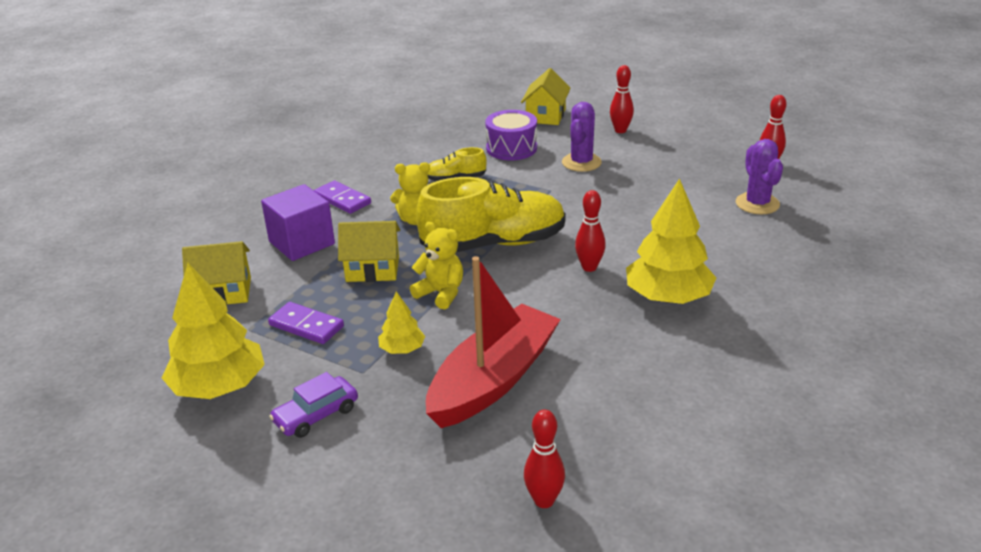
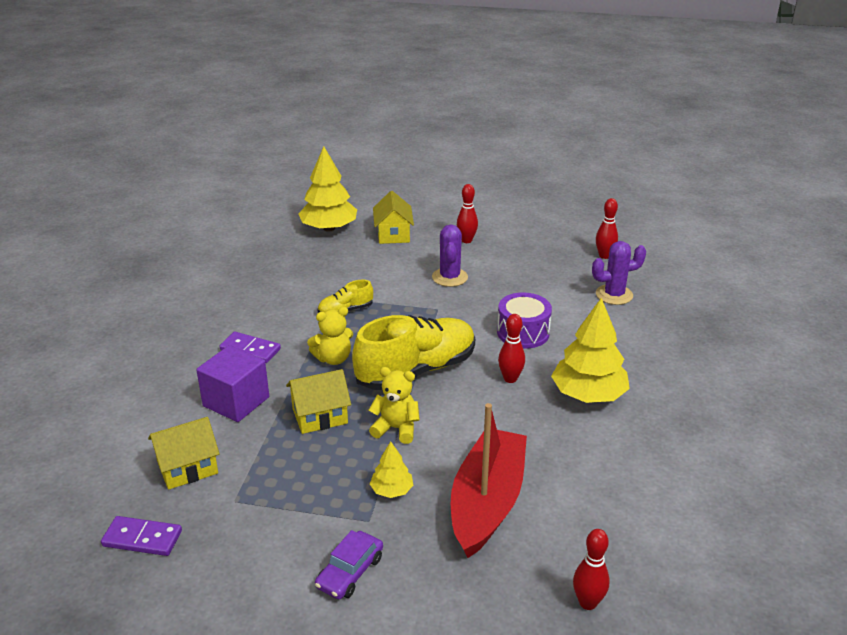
camera: 20 degrees left, 0 degrees up
(219, 386) = (241, 565): yellow tree -> yellow tree (329, 228)
(306, 326) = (290, 486): purple domino -> purple domino (142, 539)
(511, 148) = (380, 272): purple drum -> purple drum (523, 333)
(757, 204) = (614, 295): purple cactus -> purple cactus turned 75 degrees counterclockwise

